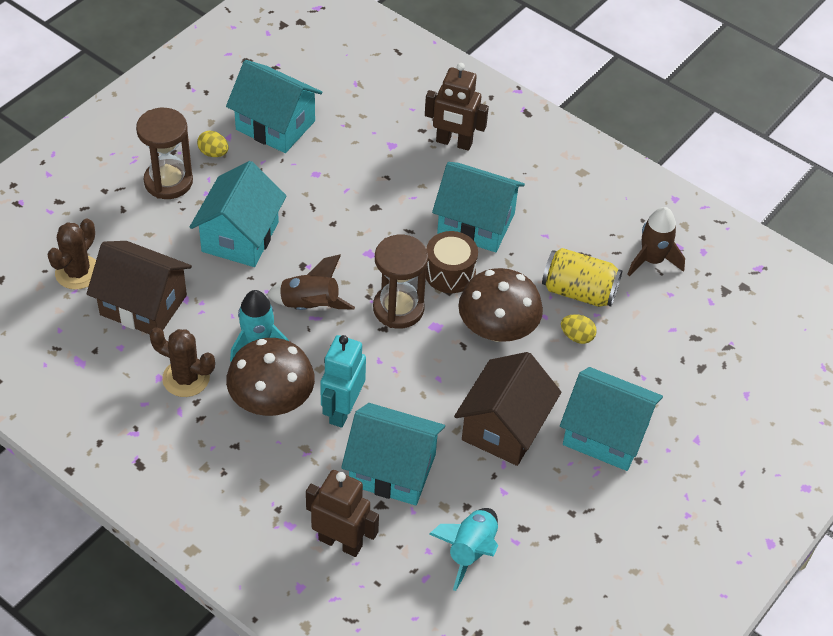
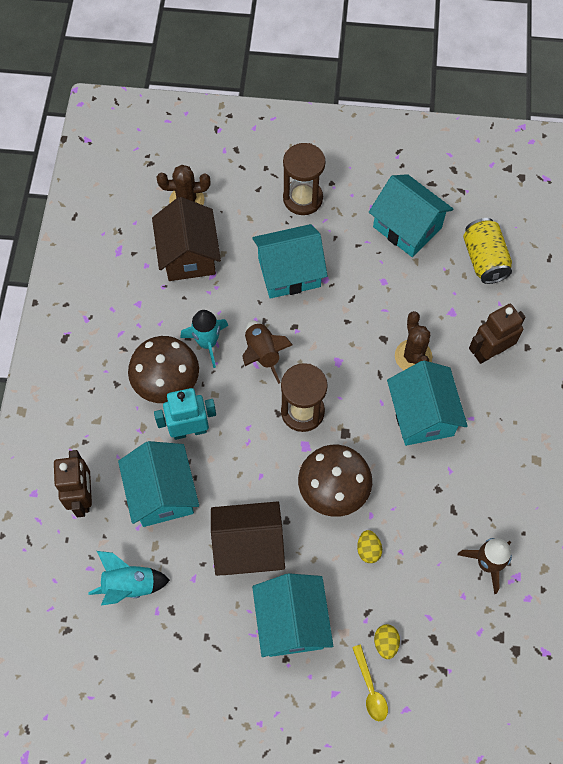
camera: 60 degrees right, 15 degrees up
(186, 378) = (148, 319): brown cactus -> brown cactus (413, 356)
(213, 153) = (350, 207): yellow egg -> yellow egg (385, 643)
(275, 125) = (407, 227): turquoise house -> turquoise house turned 45 degrees counterclockwise
(450, 273) = (361, 426): brown drum -> none
(454, 142) = (489, 352): brown robot -> brown robot turned 75 degrees clockwise
(579, 291) = (413, 526): yellow can -> yellow can (484, 259)
(710, 410) = (370, 689): none -> yellow spoon

